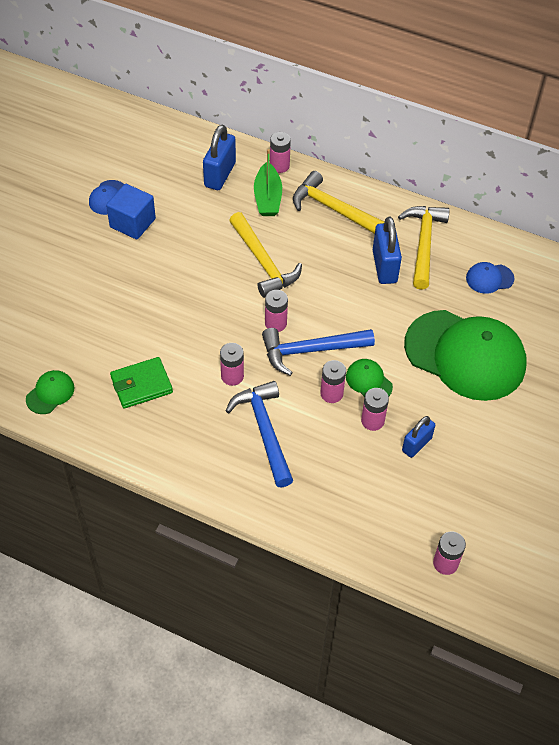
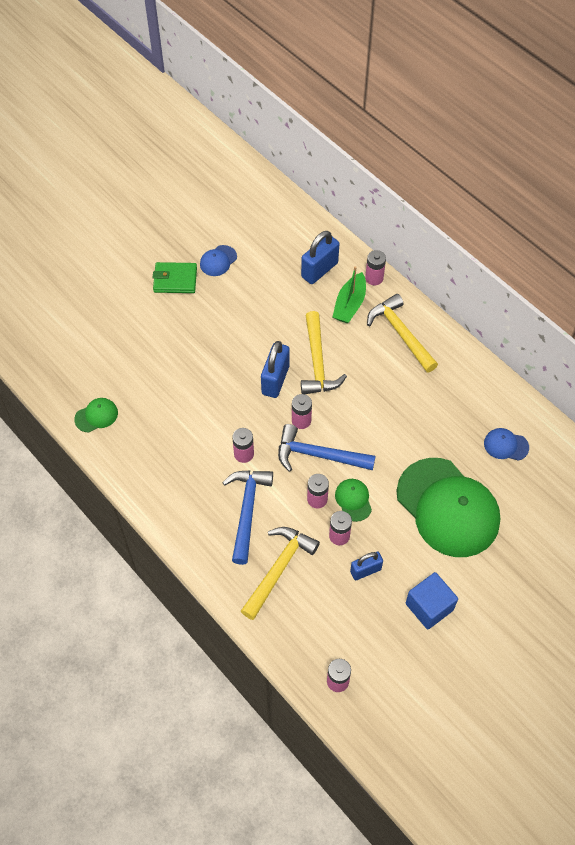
camera: 25 degrees right, 5 degrees up
(132, 223) = (227, 290): blue cube -> blue cube (429, 607)
(141, 385) = (169, 435): green wallet -> green wallet (175, 280)
(384, 266) = (418, 402): blue padlock -> blue padlock (275, 380)
(423, 244) = (463, 393): yellow hammer -> yellow hammer (279, 569)

